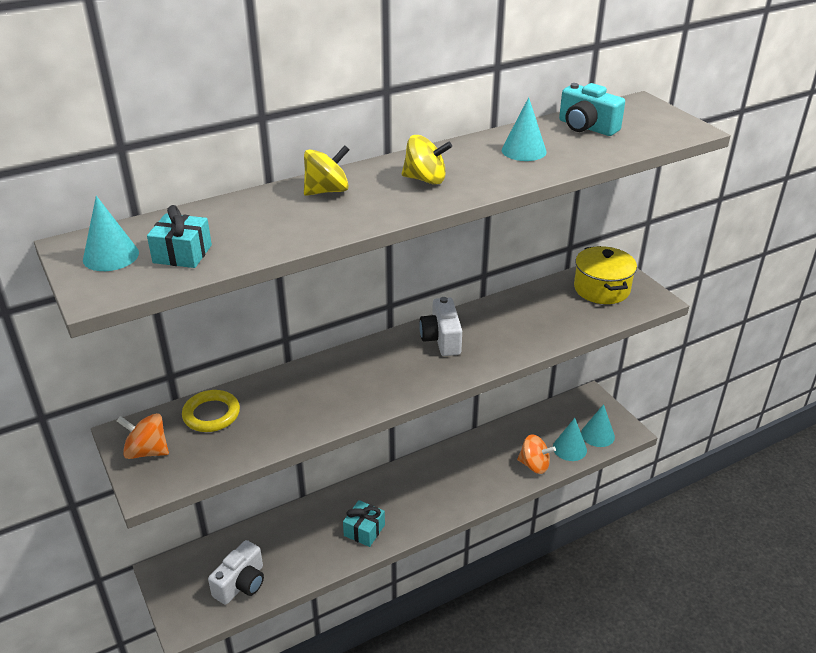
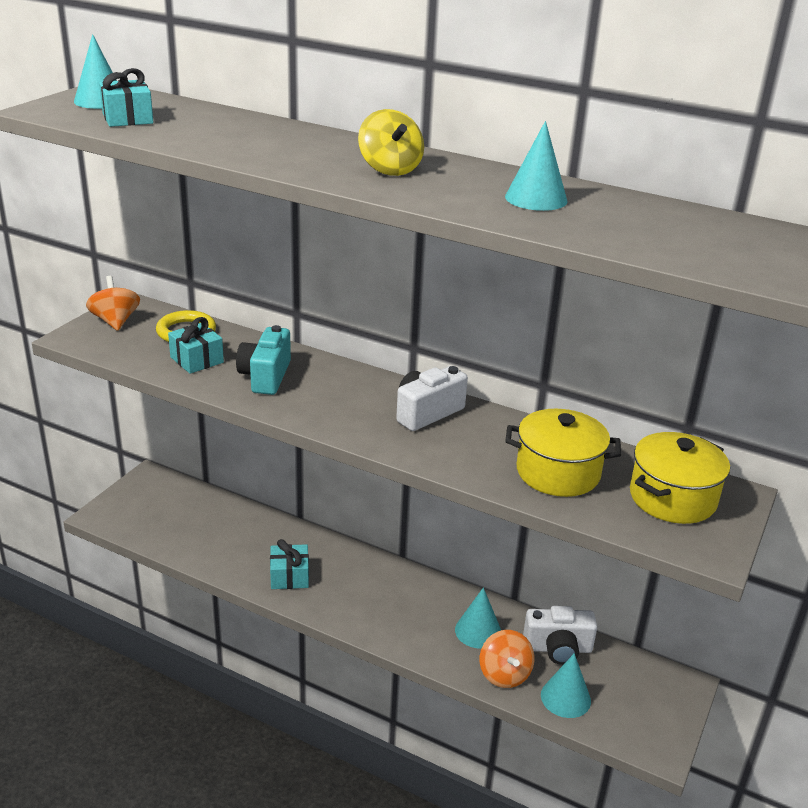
camera: 55 degrees right, 5 degrees down
(241, 584) = (166, 526): white camera -> white camera (558, 648)
(264, 423) = (197, 360): none -> turquoise gift
(327, 191) = (306, 139): yellow spinning top -> none
(548, 317) = (558, 472): none -> yellow pot
(586, 127) = (663, 219): turquoise camera -> turquoise camera (266, 376)
(597, 435) = (618, 717): turquoise cone -> turquoise cone (478, 631)

